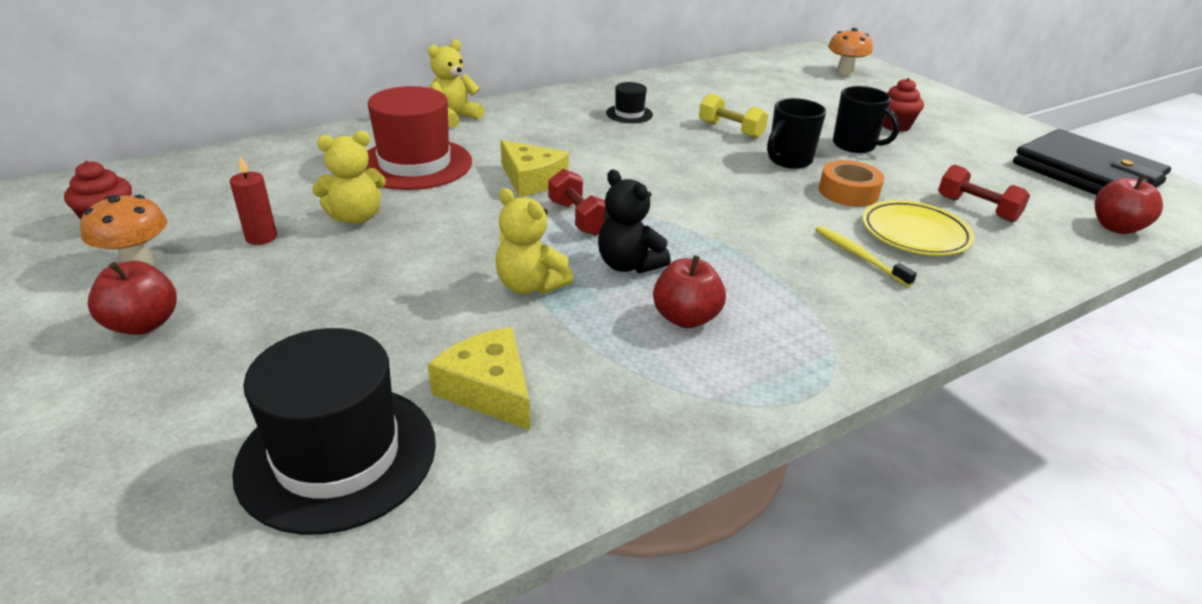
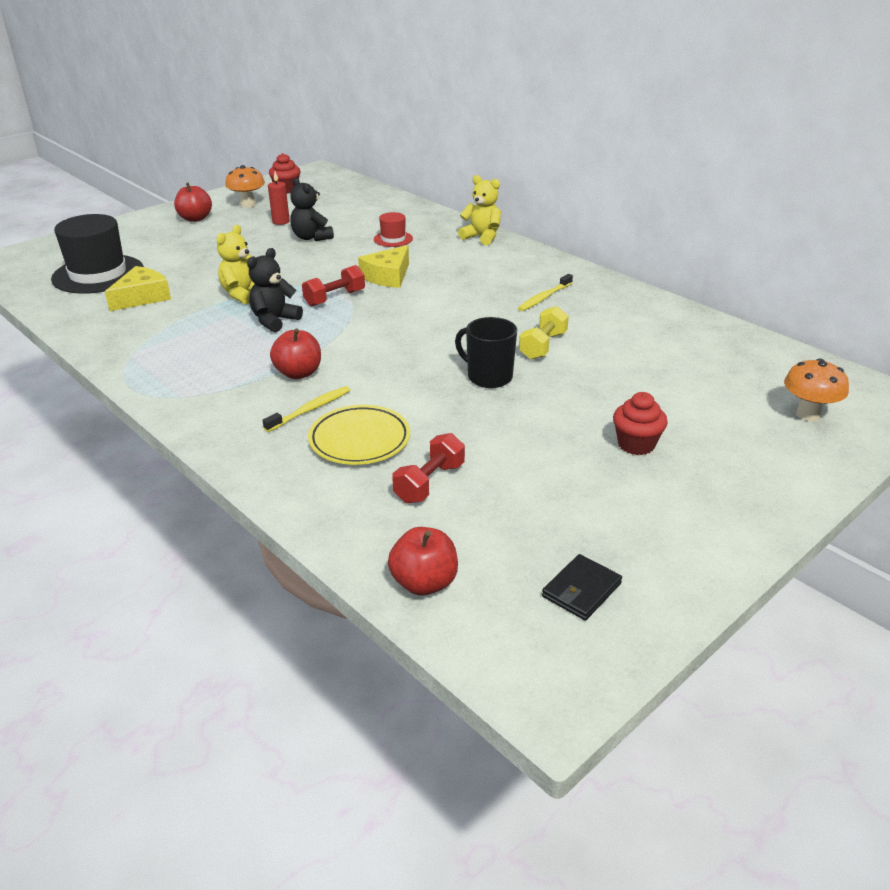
camera: 80 degrees right, 0 degrees up
(356, 217) = (311, 237): yellow teddy bear -> black teddy bear
(415, 164) = (393, 239): red hat -> red hat, size x0.48
(629, 114) = (544, 298): black hat -> yellow toothbrush
(685, 318) = (212, 343): red apple -> red apple (298, 373)
(848, 192) = (432, 408): orange tape -> none
(855, 145) = (553, 415): black mug -> none
(1087, 173) = (581, 590): black wallet -> black wallet, size x0.43

